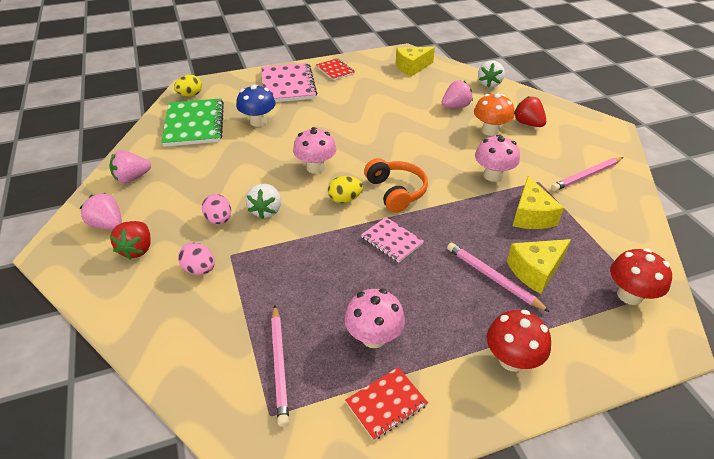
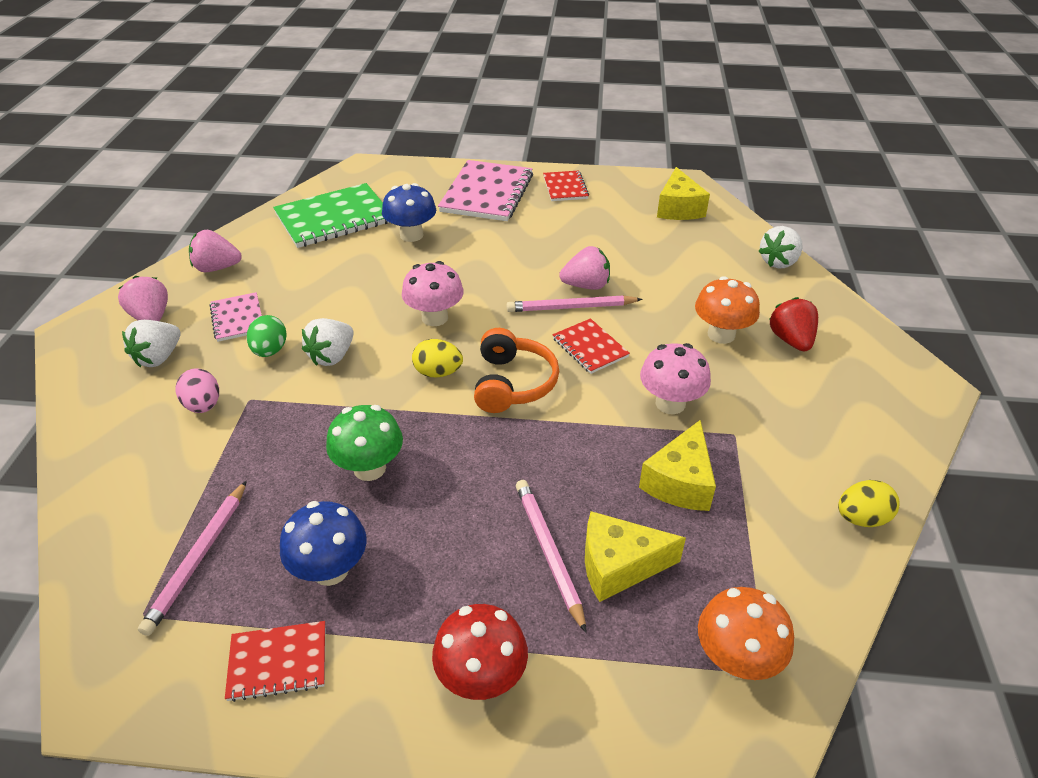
camera: 25 degrees right, 0 degrees up
(137, 249) = (159, 357): red strawberry -> white strawberry
(190, 95) = (358, 178): yellow egg -> yellow egg (861, 518)
(194, 124) = (334, 218): green notebook -> green notebook turned 45 degrees clockwise
(219, 220) = (270, 351): pink egg -> green egg
(348, 269) = (369, 468): none -> green mushroom
(374, 337) = (330, 570): pink mushroom -> blue mushroom
(392, 240) = (454, 449): pink notebook -> pink notebook (238, 318)
(412, 67) = (678, 208): yellow cheese -> yellow cheese turned 90 degrees counterclockwise
(424, 158) = (590, 347): none -> red notebook
(455, 107) = (697, 284): pink strawberry -> pink strawberry (586, 285)
(586, 176) = (820, 450): pink pencil -> pink pencil (571, 307)
(629, 295) = (736, 659): red mushroom -> orange mushroom

